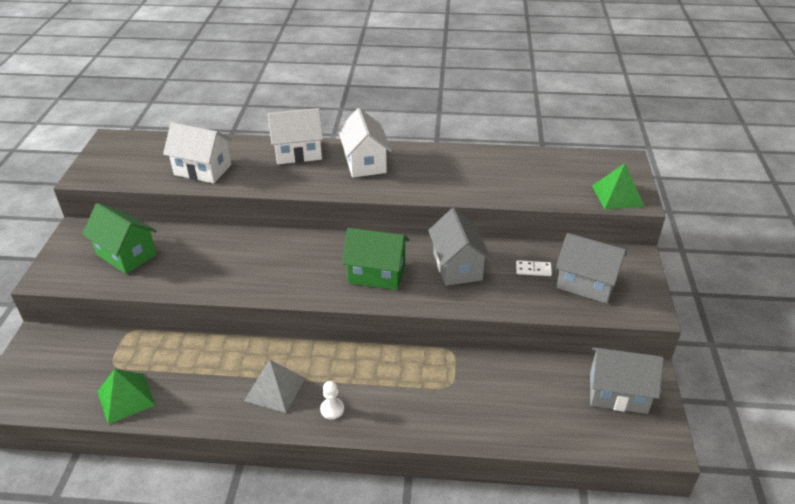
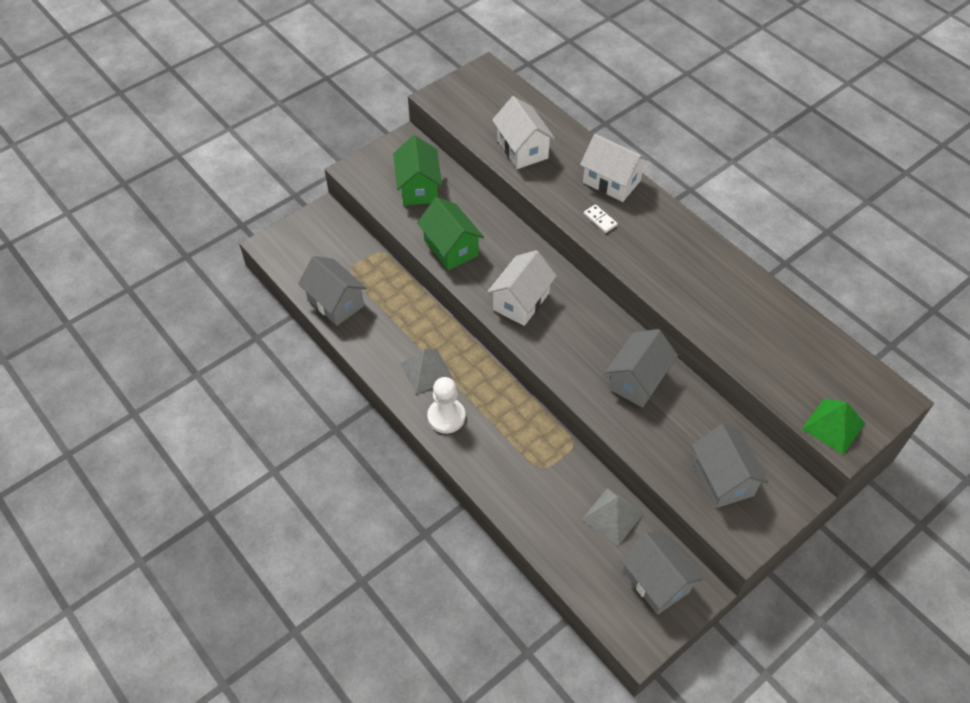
camera: 45 degrees right, 15 degrees up
(126, 398) = (335, 302): green pyramid -> grey house
(332, 409) = (446, 417): white pawn -> white pawn, size x1.79
(365, 163) = (653, 230): white house -> white house (521, 301)
(377, 274) = (569, 338): green house -> green house (451, 248)
(533, 269) = (695, 431): white domino -> white domino (600, 220)
(538, 376) = (612, 516): none -> grey pyramid

